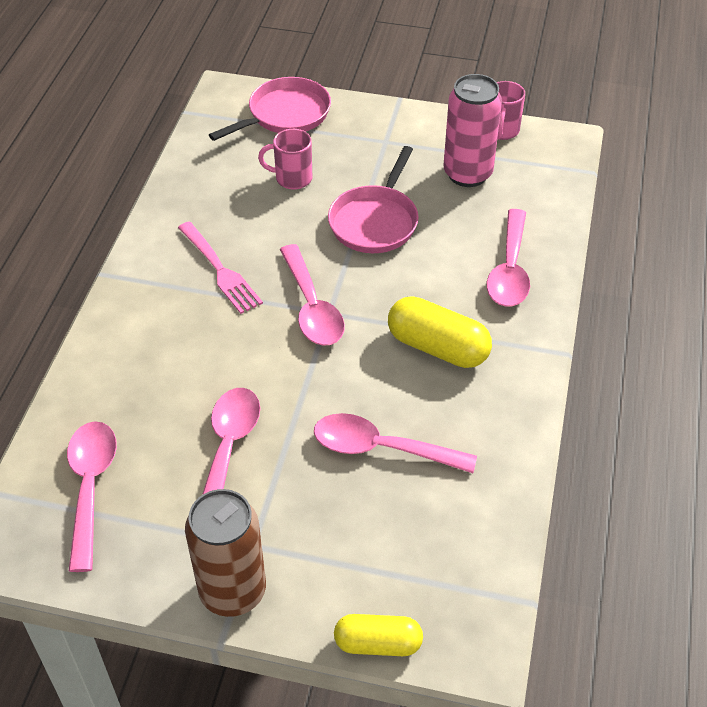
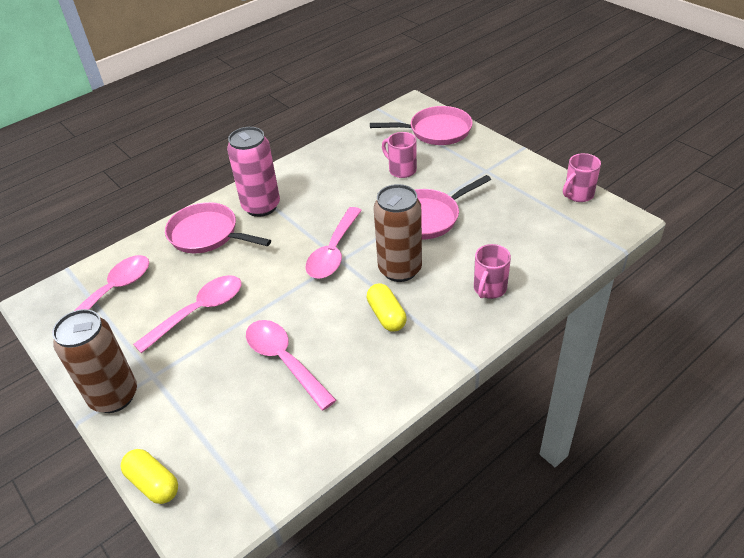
camera: 40 degrees right, 5 degrees down
(136, 359) = (207, 234): none -> pink pan
(219, 270) = (303, 205): pink fork -> none
(403, 292) = (400, 269): none -> brown can
(438, 347) = (386, 315): yellow capsule -> yellow capsule, size x0.66
(467, 174) = (523, 213): pink can -> pink can (261, 206)
(509, 270) = (489, 289): pink spoon -> pink mug

